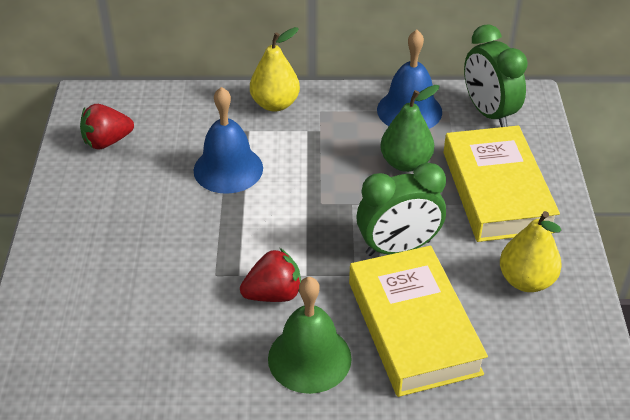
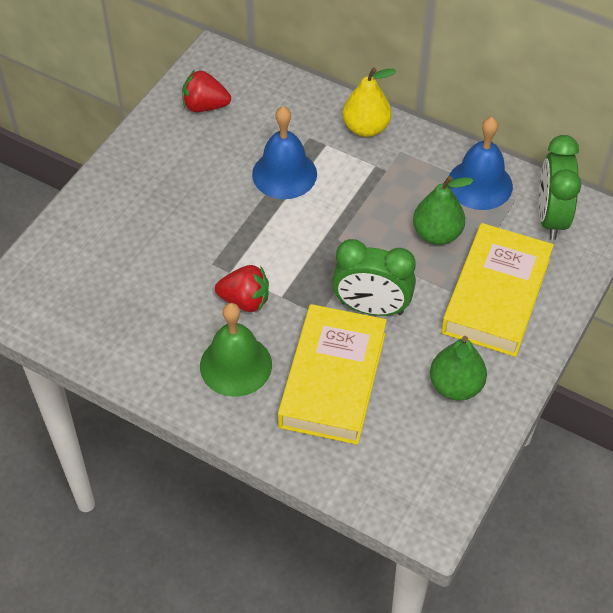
camera: 30 degrees right, 10 degrees up
(526, 280) = (455, 386): yellow pear -> green pear

